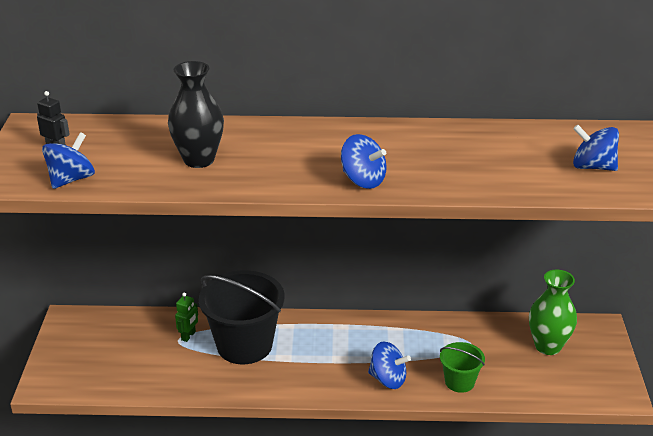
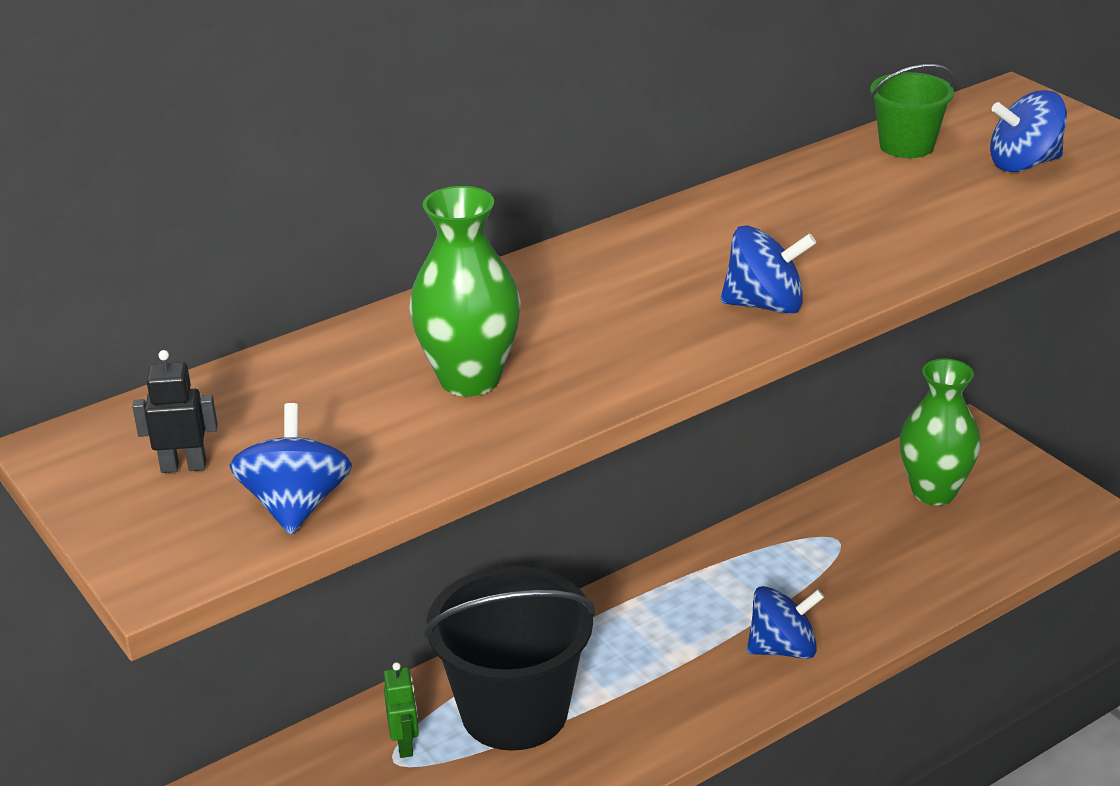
camera: 35 degrees left, 0 degrees up
(199, 160) = (469, 379): black vase -> green vase
(459, 382) = (880, 600): green bucket -> green bucket (906, 145)

